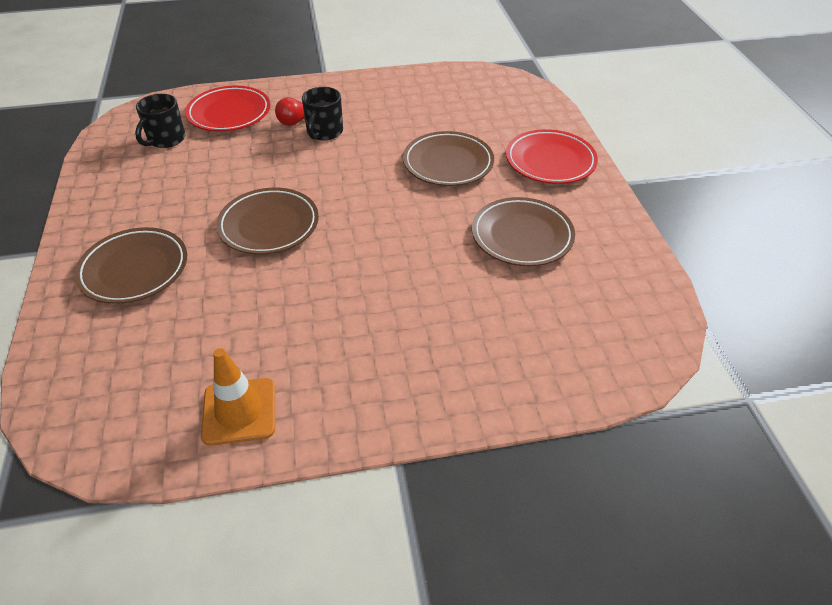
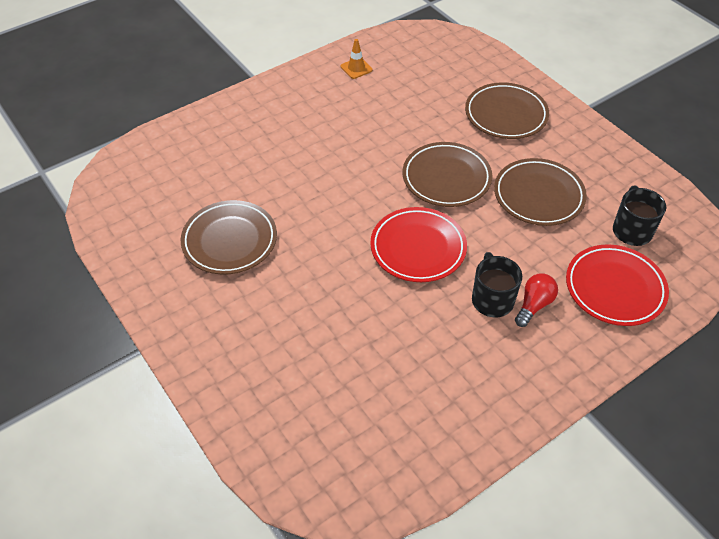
camera: 155 degrees right, 5 degrees up
(239, 411) = (356, 68): orange traffic cone -> orange traffic cone, size x0.59
(448, 163) = (336, 303): brown plate -> brown plate (538, 196)
(550, 161) = (228, 347): red plate -> red plate (418, 248)

